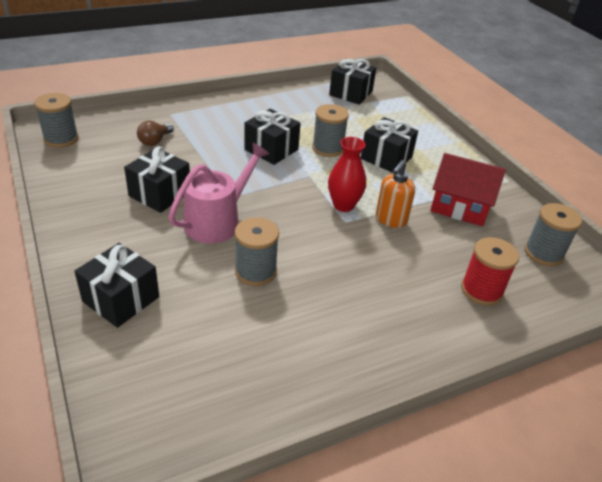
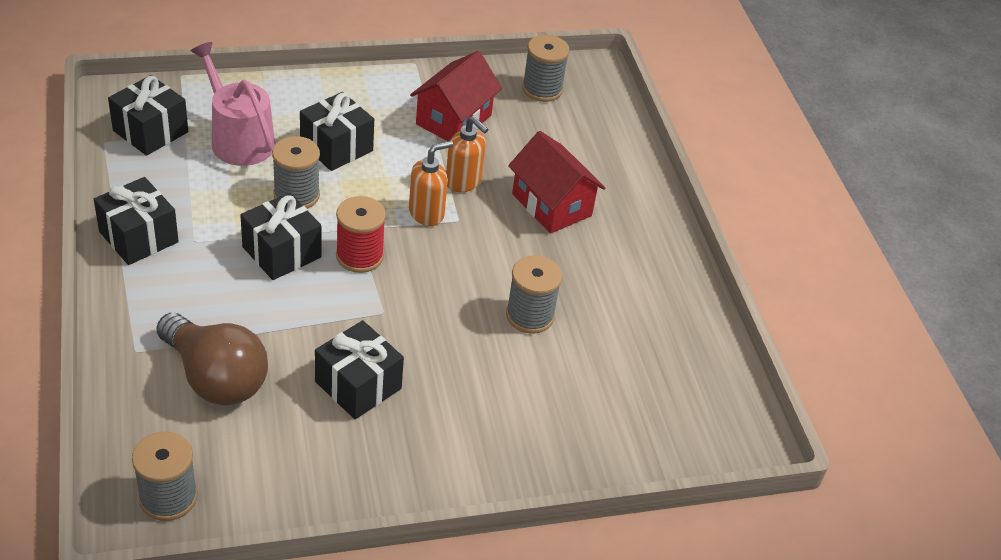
camera: 80 degrees left, 5 degrees up
(121, 299) = (555, 439): black gift -> black gift (139, 237)
(155, 141) = (215, 378): brown light bulb -> brown light bulb, size x2.02
(217, 221) = (432, 335): pink watering can -> pink watering can (239, 139)
(343, 205) = (427, 213): red vase -> orange soap dispenser
(396, 273) = (551, 205): none -> red house
(481, 290) = (587, 153): red spool -> red spool (359, 256)

